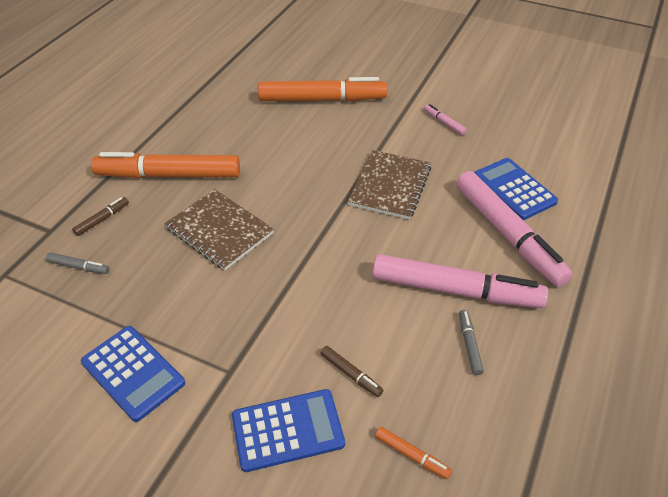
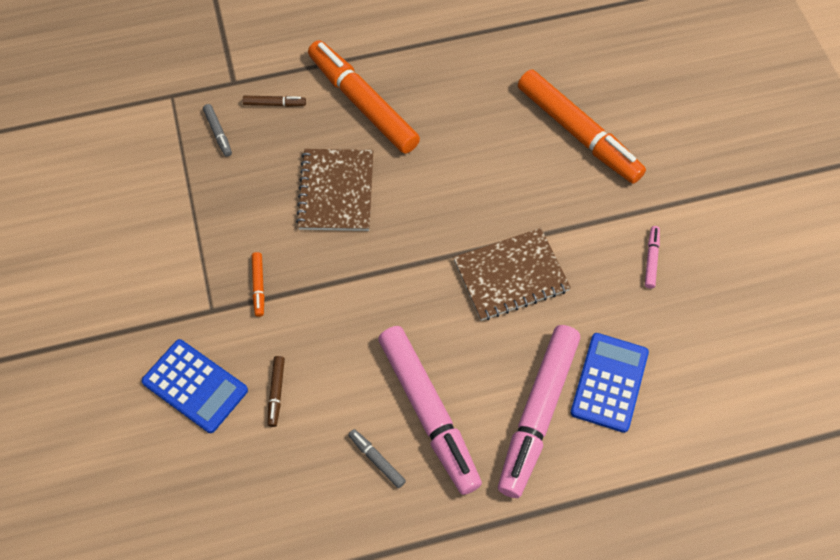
camera: 50 degrees right, 15 degrees up
(133, 373) = (161, 251): blue calculator -> none
(411, 455) = (239, 483): orange marker -> orange marker (258, 286)
(469, 345) = (377, 460): grey marker -> grey marker turned 90 degrees counterclockwise

